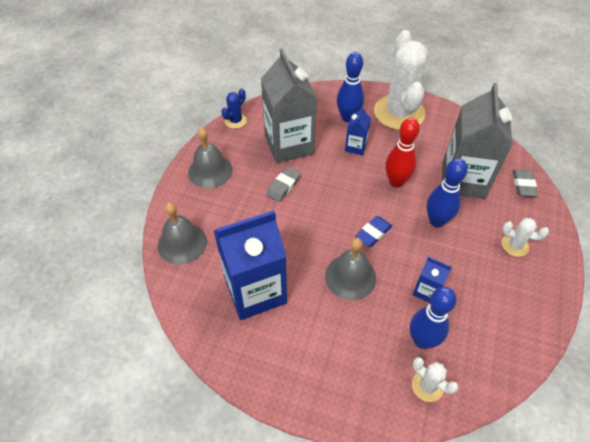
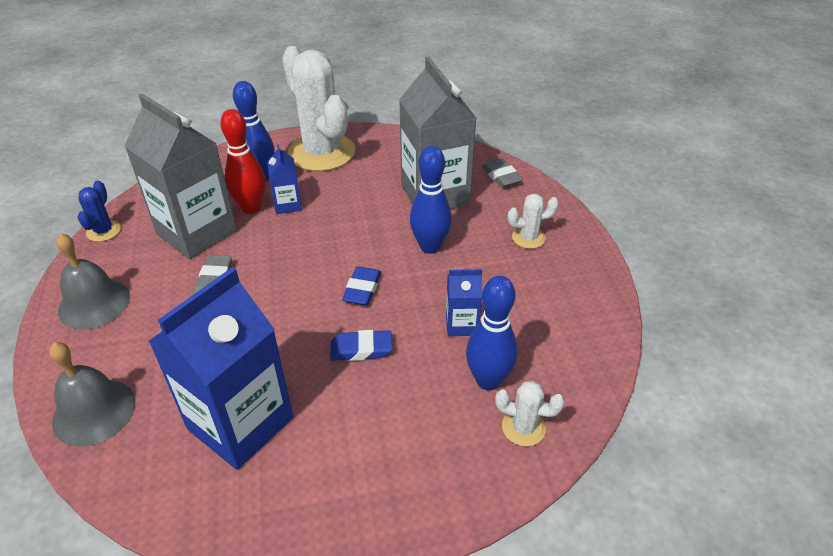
camera: 30 degrees left, 10 degrees down
(350, 277) = (361, 349): grey bell -> blue eraser
(396, 182) = (359, 224): red bowling pin -> red bowling pin (251, 208)

